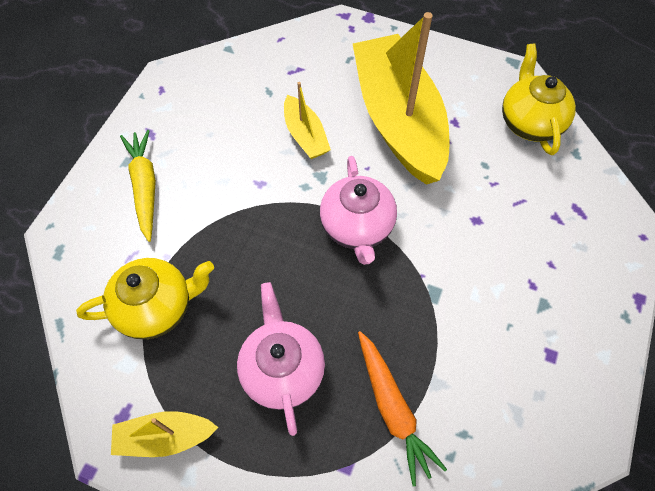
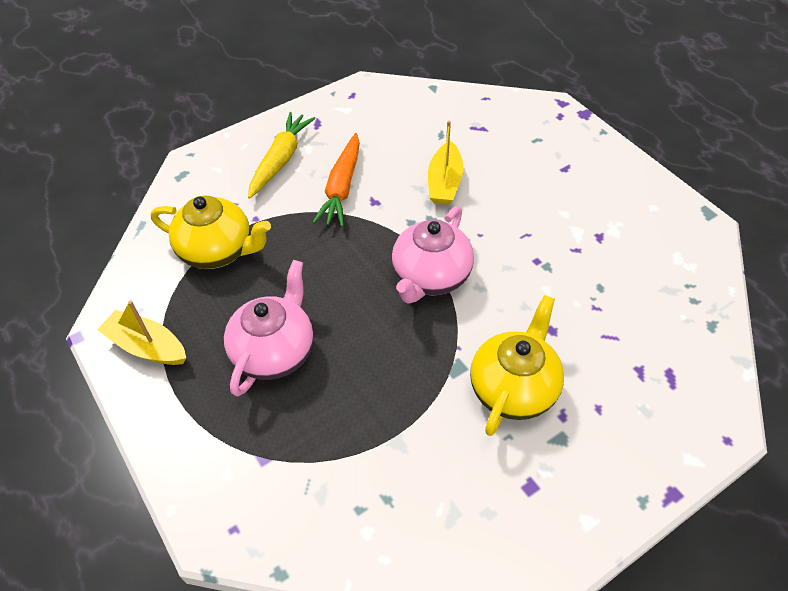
camera: 35 degrees right, 10 degrees down
(392, 408) = (341, 437): orange carrot -> orange carrot (342, 187)
(398, 120) = (543, 209): yellow boat -> none
(529, 122) = (681, 273): yellow teapot -> yellow teapot (514, 388)

